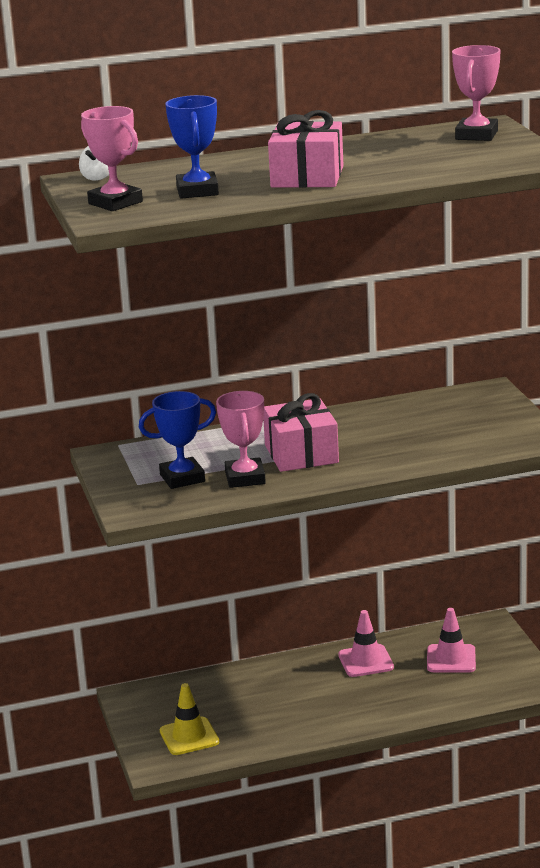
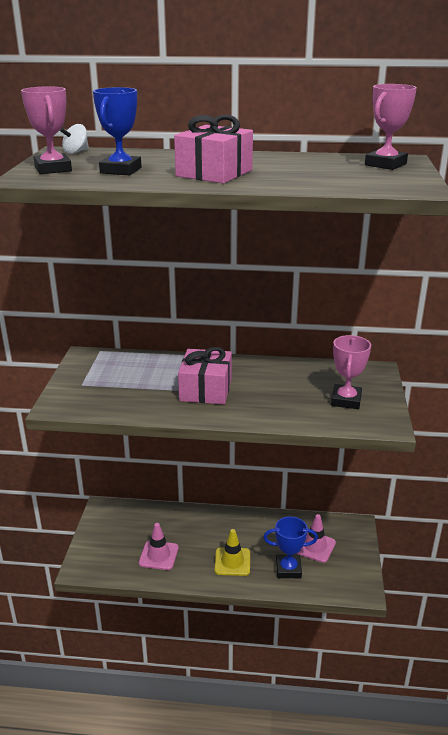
camera: 20 degrees right, 5 degrees up
(182, 478) = (112, 388): blue trophy -> blue trophy (288, 569)
(189, 736) = (114, 553): yellow traffic cone -> yellow traffic cone (232, 562)
(245, 478) = (152, 399): pink trophy -> pink trophy (346, 400)
(365, 661) = (259, 529): pink traffic cone -> pink traffic cone (158, 555)

